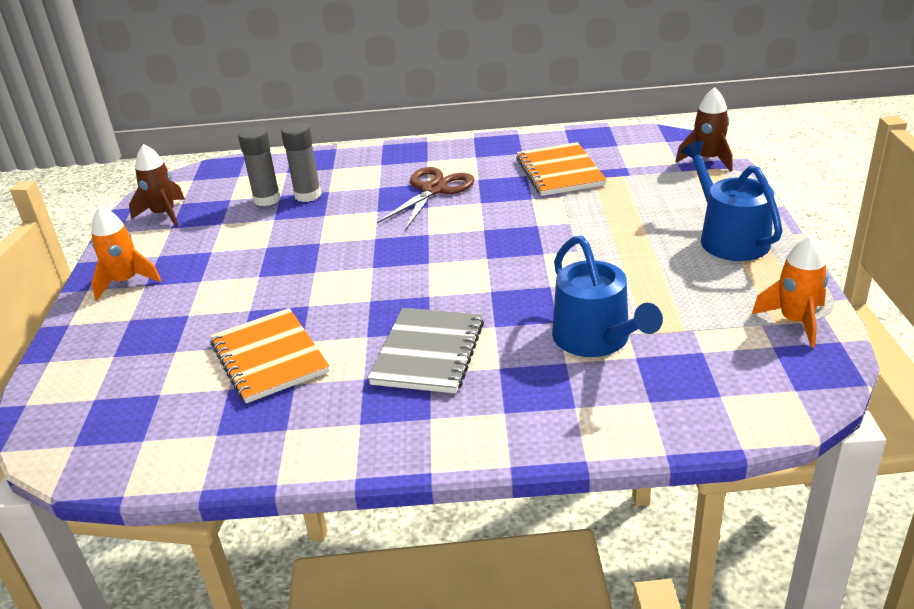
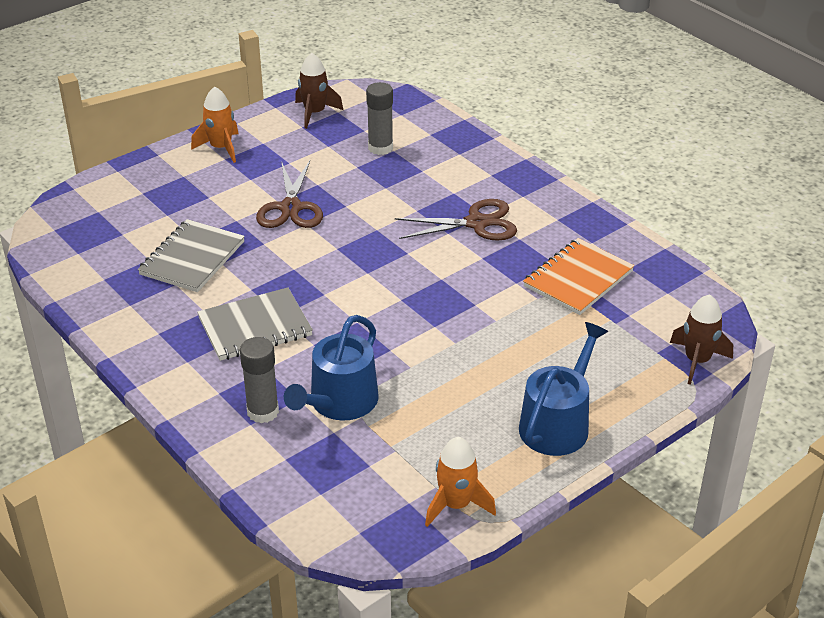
camera: 50 degrees right, 5 degrees up
(269, 358) = (192, 258): orange notebook -> grey notebook
(278, 272) = (291, 208): none -> brown scissors
(308, 195) = (405, 164): grey glue stick -> grey glue stick (263, 412)

